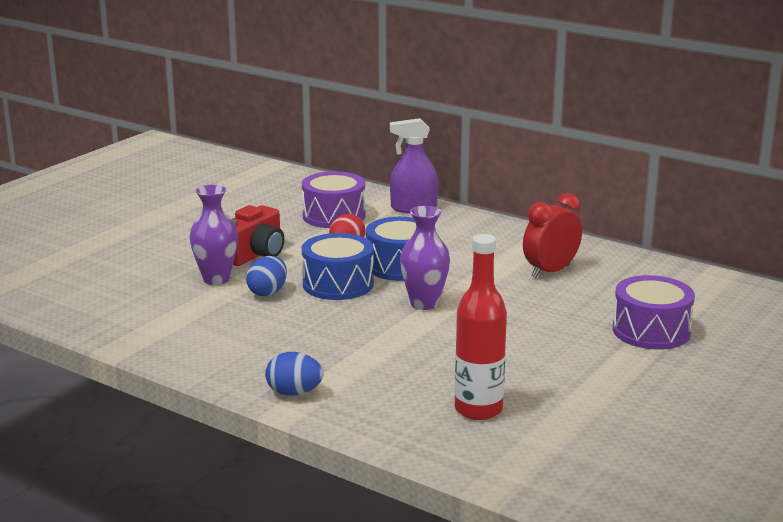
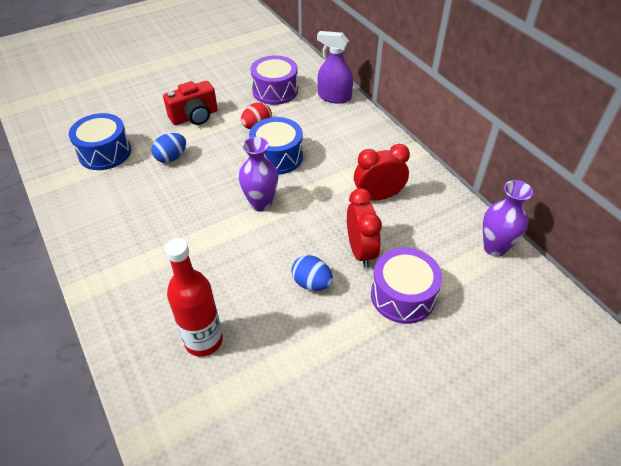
camera: 25 degrees right, 25 degrees up
(216, 279) = (152, 134): purple vase -> purple vase (494, 248)
(294, 393) = (102, 271): blue egg -> blue egg (312, 283)
(338, 284) = (221, 163): blue drum -> blue drum (105, 152)
(575, 312) = (360, 251): none -> red clock

